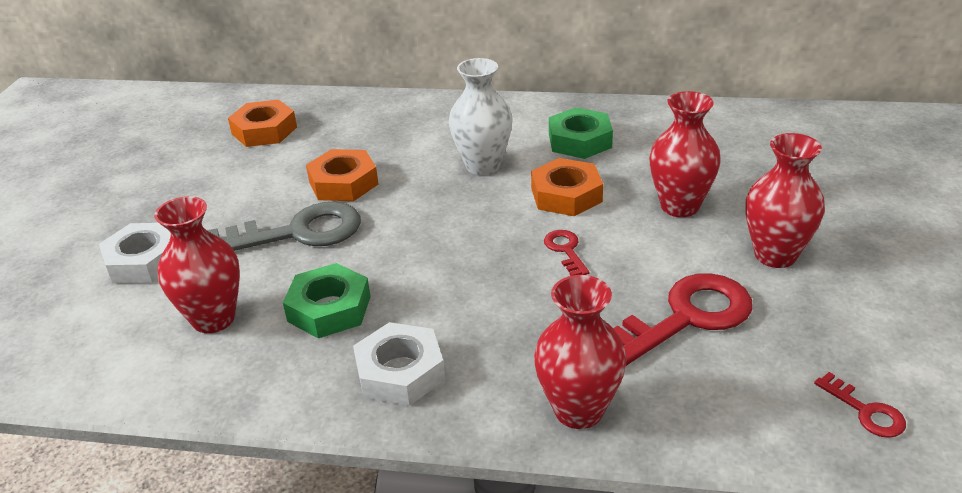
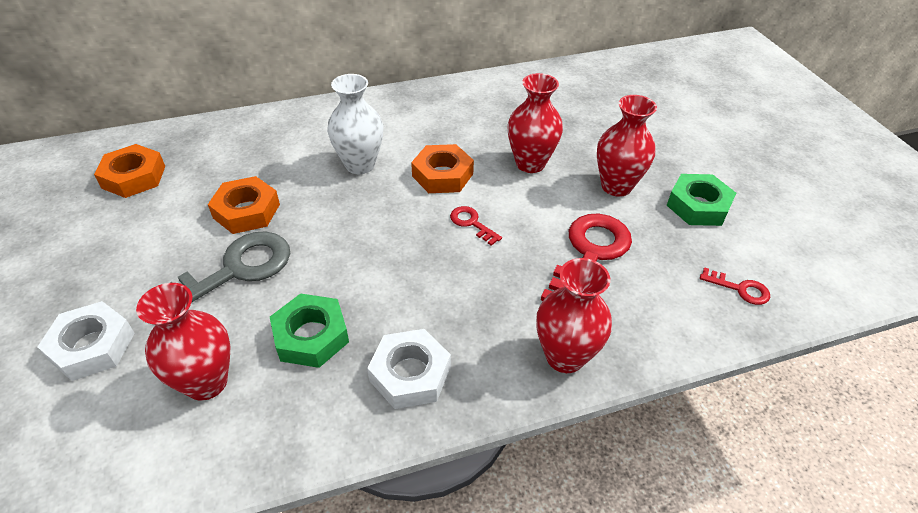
camera: 30 degrees left, 10 degrees up
(579, 141) = (423, 125): green nut -> green nut (698, 206)

